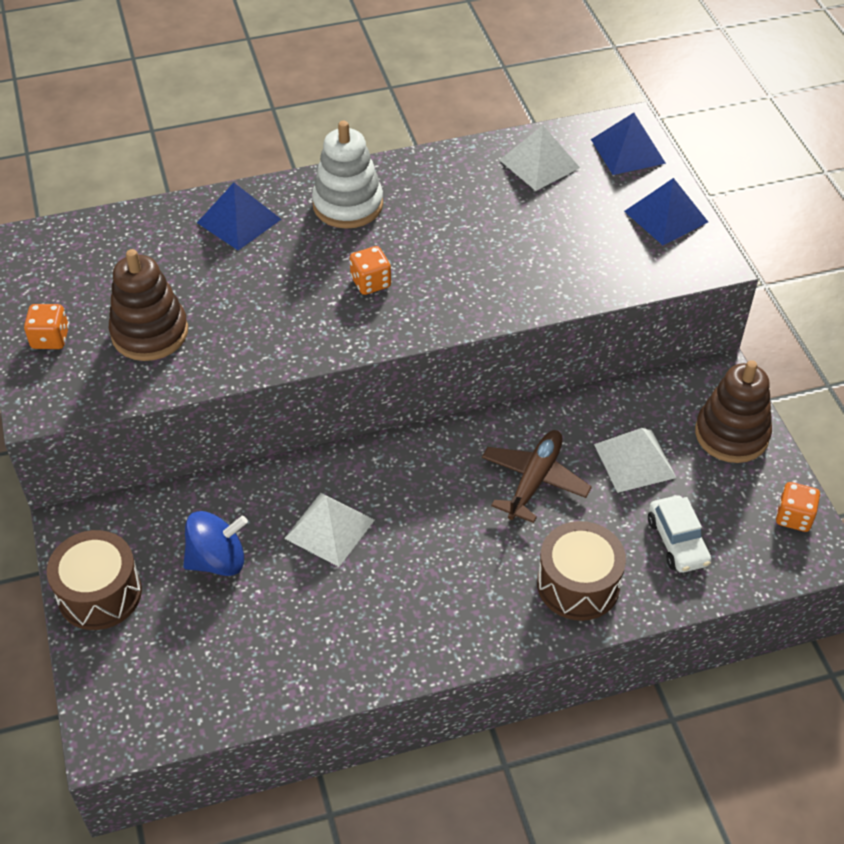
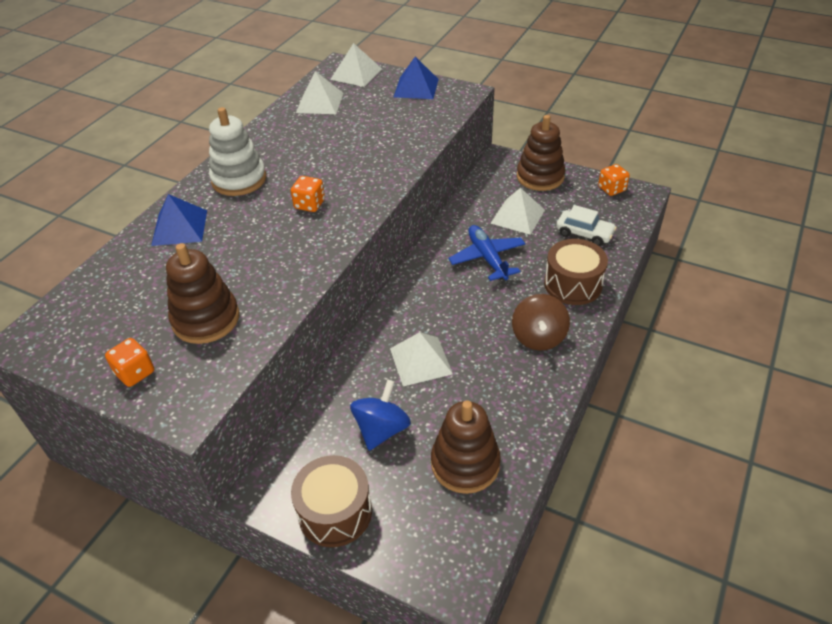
camera: 45 degrees left, 5 degrees down
(239, 654) = (465, 463): none -> brown stacking toy
(463, 605) = (538, 337): none -> brown spinning top
(534, 480) = (487, 258): brown plane -> blue plane
(627, 151) = (356, 74): blue pyramid -> white pyramid

